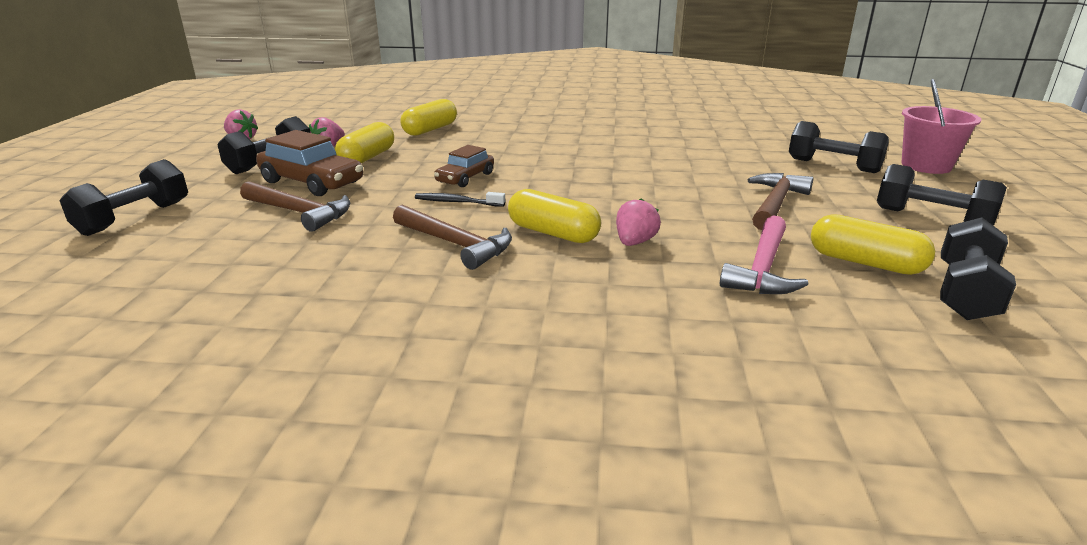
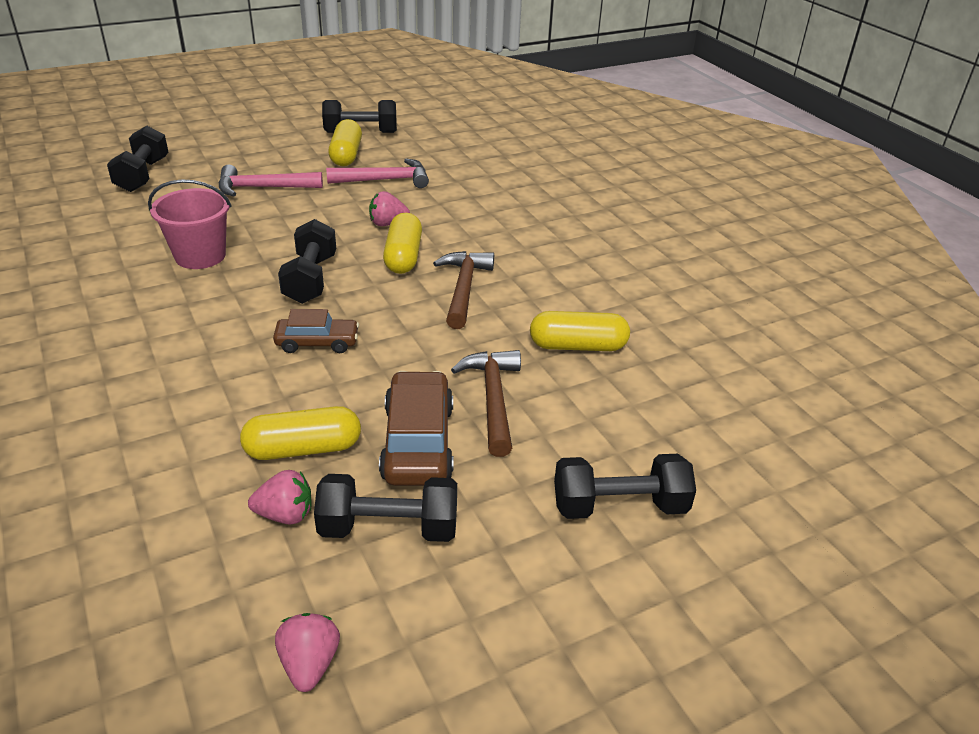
camera: 125 degrees left, 10 degrees up
(430, 130) = (133, 459): yellow capsule -> yellow capsule (577, 346)
(457, 202) = (384, 321): black toothbrush -> none
(775, 204) = (263, 188): brown hammer -> pink hammer
(926, 166) = (119, 143): pink bucket -> pink bucket (200, 256)
(931, 218) = (250, 140): black dumbbell -> black dumbbell (311, 279)

